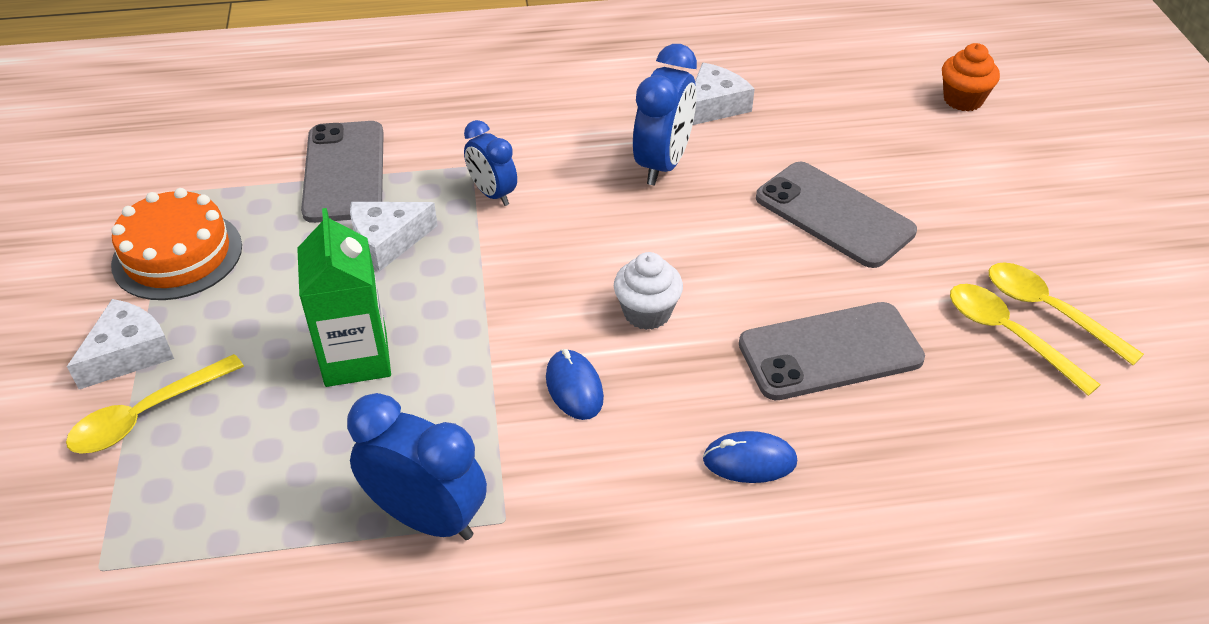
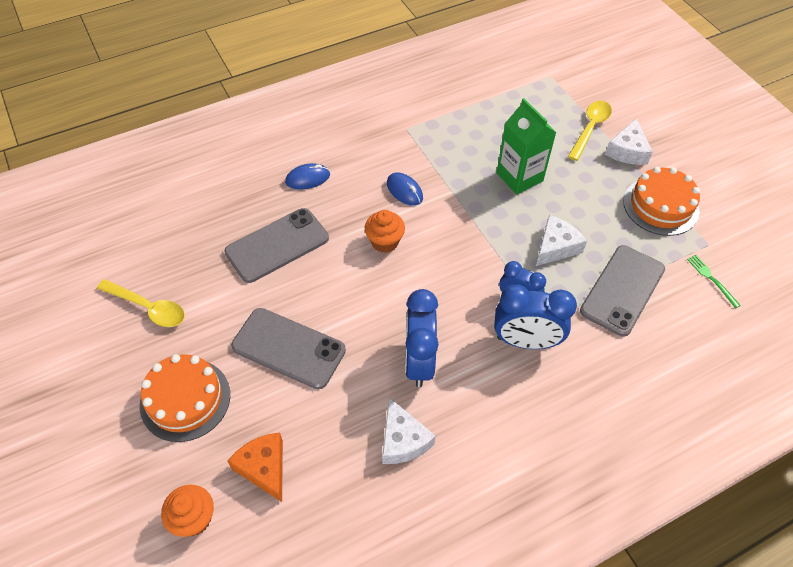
camera: 160 degrees right, 10 degrees up
(217, 155) = (712, 279): none -> green fork
(344, 172) = (622, 290): grey phone -> grey phone turned 60 degrees clockwise
(427, 518) = (439, 121): blue clock -> blue clock (525, 341)
(647, 313) = (384, 242): white cupcake -> orange cupcake
(714, 106) = (402, 440): white cheese -> white cheese turned 45 degrees counterclockwise
(881, 118) = (264, 468): none -> orange cheese
(980, 195) = (185, 399): none -> orange cake
(1008, 335) = (175, 283): yellow spoon -> none

